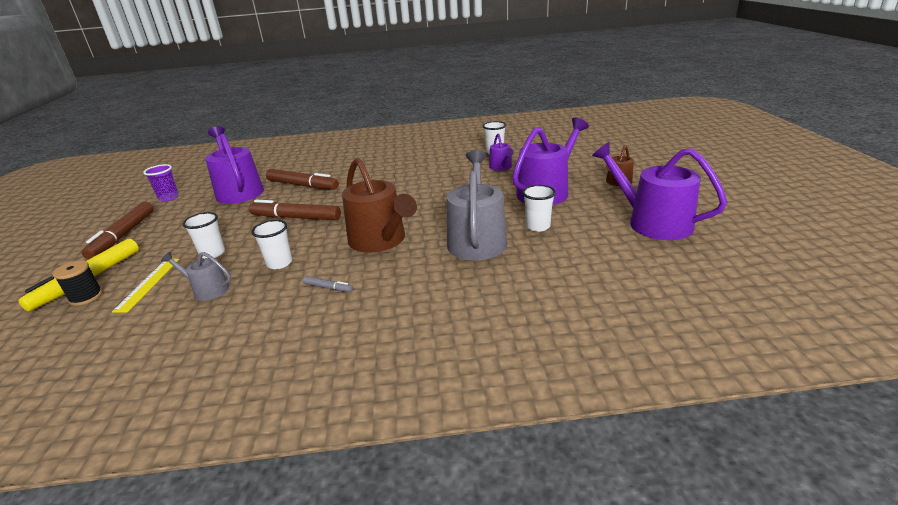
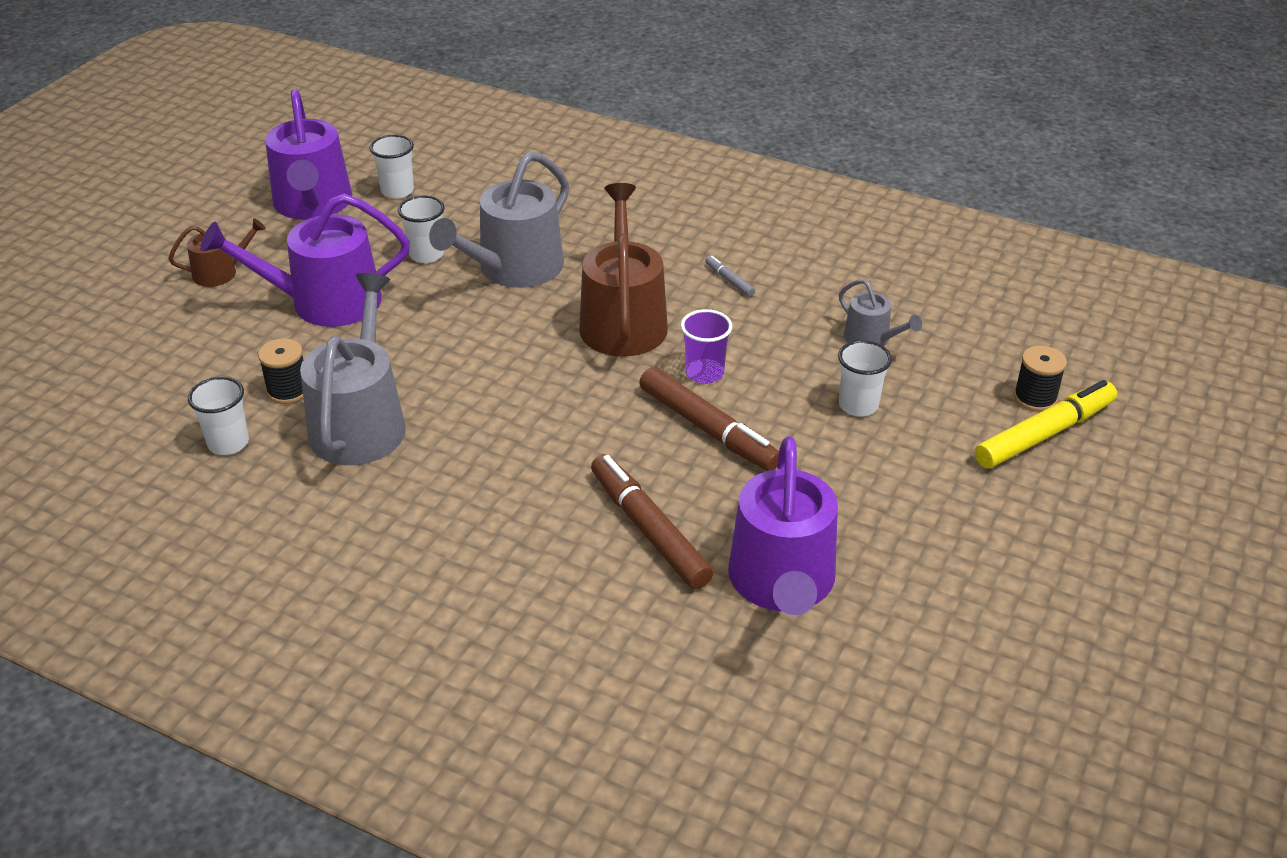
camera: 150 degrees left, 10 degrees up
(123, 235) = (1015, 532): brown marker -> none
(148, 284) = (951, 384): yellow ruler -> none
(168, 197) = (939, 644): purple cup -> purple cup (704, 373)
(279, 263) = (770, 342): white cup -> white cup (397, 191)
(456, 170) = (360, 422): none -> grey watering can
(501, 167) = (288, 390): purple watering can -> black spool

